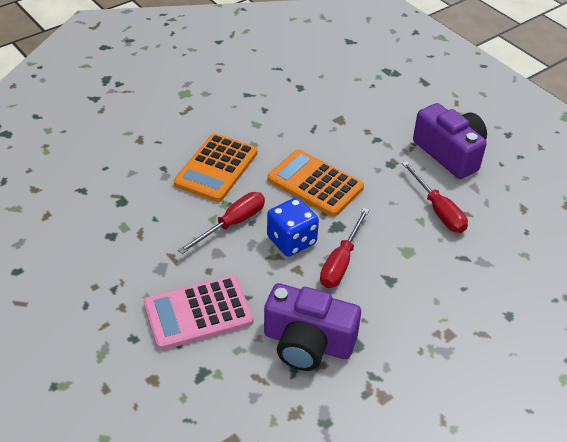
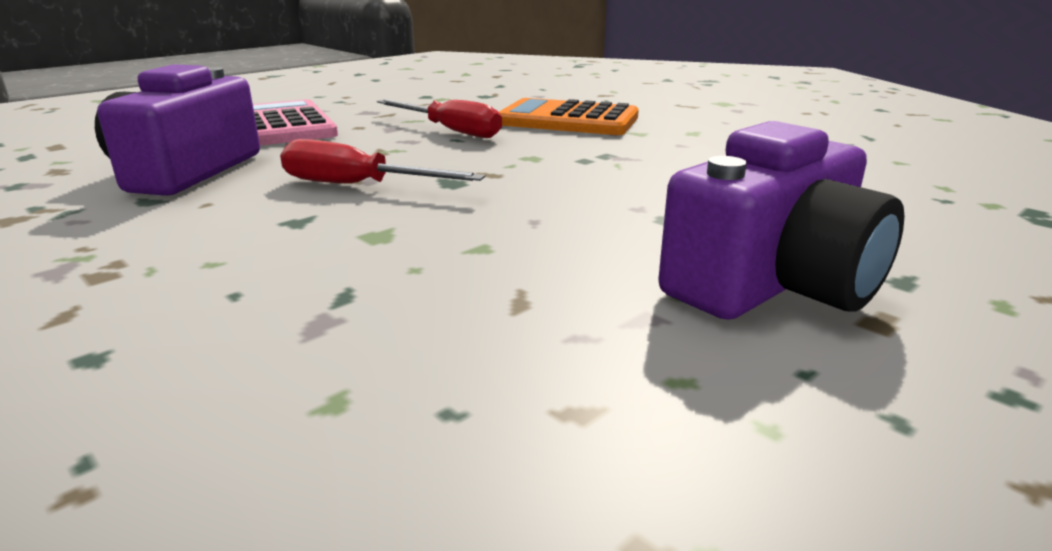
camera: 85 degrees right, 20 degrees down
(291, 240) = (414, 157): blue dice -> none
(315, 184) = (562, 165): orange calculator -> none
(438, 210) = (522, 266): red screwdriver -> none

